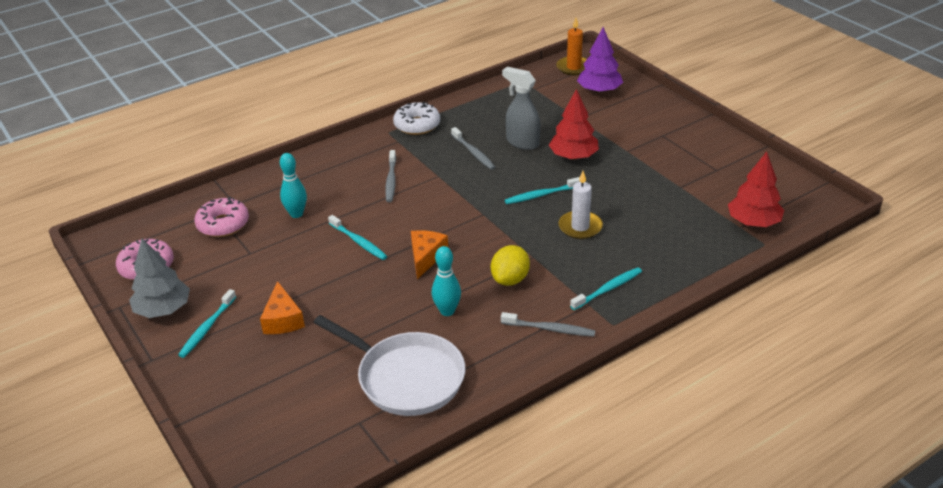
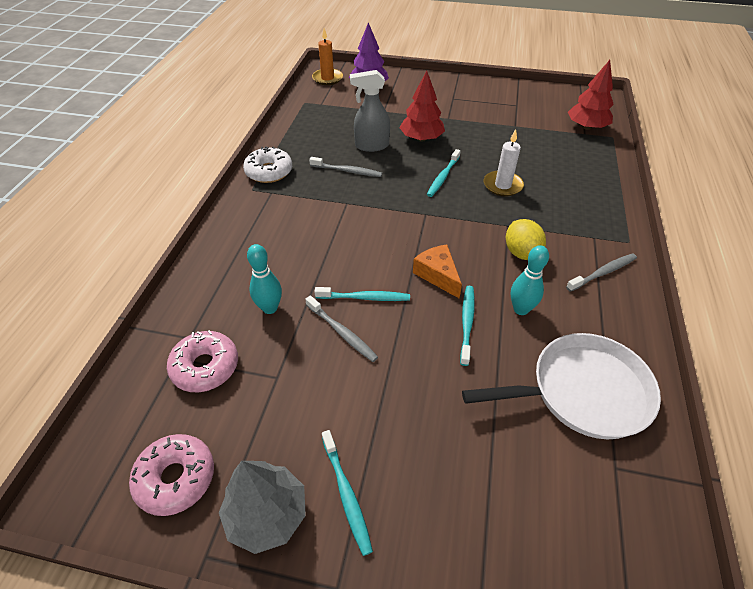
camera: 45 degrees left, 10 degrees up
(283, 319) = (406, 422): orange cheese -> none
(391, 180) = (313, 228): grey toothbrush -> grey toothbrush (342, 333)
(608, 289) = (587, 219): turquoise toothbrush -> turquoise toothbrush (467, 323)

